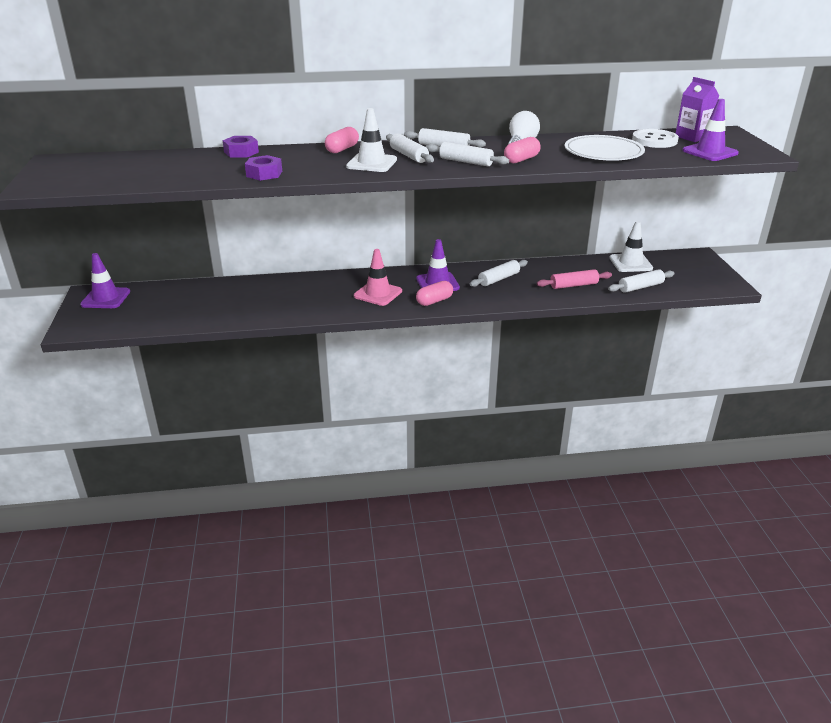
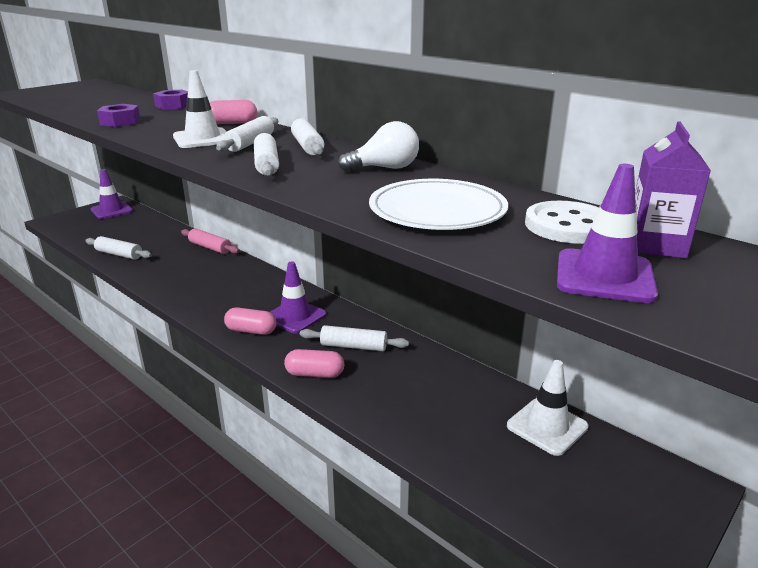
camera: 50 degrees right, 5 degrees down
(378, 294) = (234, 297): pink traffic cone -> none
(521, 159) = (319, 182): pink capsule -> pink capsule (315, 374)
(573, 285) = (408, 404): pink rolling pin -> pink rolling pin (210, 247)
(640, 287) = (483, 466): white rolling pin -> white rolling pin (119, 254)

